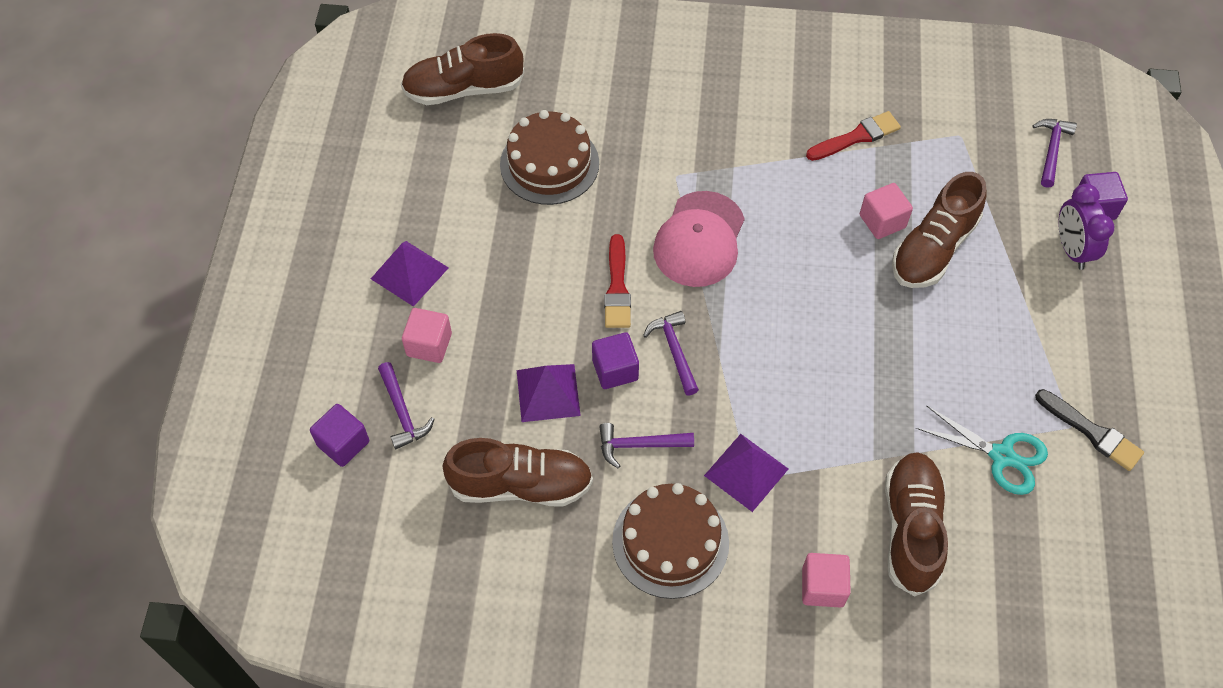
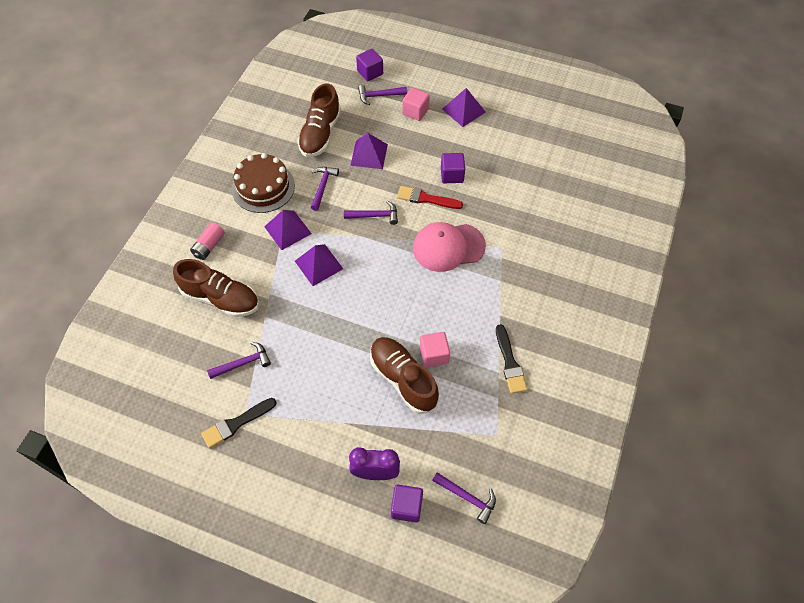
camera: 105 degrees right, 0 degrees up
(464, 89) = (593, 154): brown shoe -> none
(549, 164) = (525, 185): brown cake -> none
(615, 370) = (372, 186): purple cube -> purple cube (452, 175)
(699, 239) = (448, 247): pink cap -> pink cap turned 45 degrees counterclockwise
(795, 405) = (318, 264): none -> purple pyramid
(822, 587) = (209, 246): pink cube -> pink battery
(856, 137) = (510, 362): red brush -> black brush
(1002, 456) = (243, 363): turquoise scissors -> purple hammer

